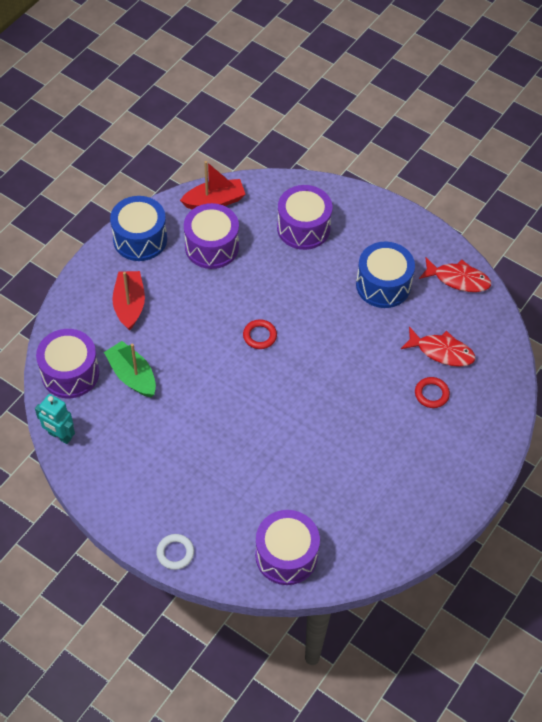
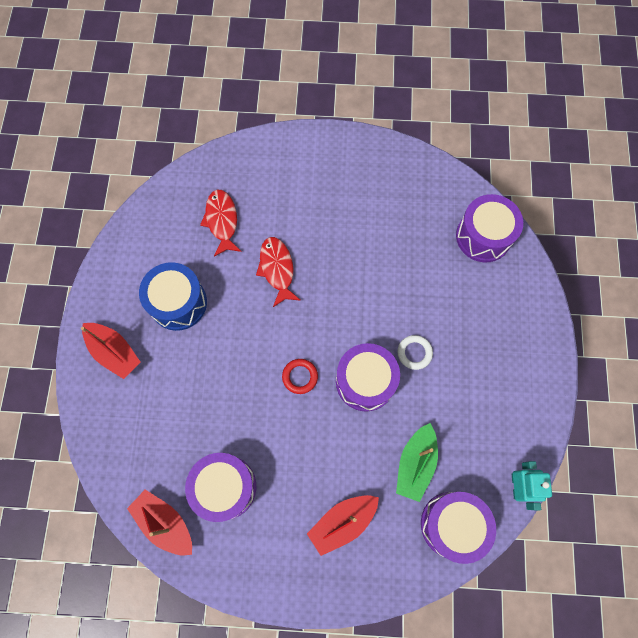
camera: 120 degrees left, 15 degrees up
(140, 239) = (258, 569): blue drum -> none
(175, 553) = (543, 317): white ring -> white ring (414, 353)
(303, 228) = (150, 411): purple drum -> purple drum (365, 381)
(368, 226) = (114, 352): none -> red boat
(431, 394) = (269, 208): red ring -> none
(458, 279) = (135, 245): red fish -> red fish (277, 269)

